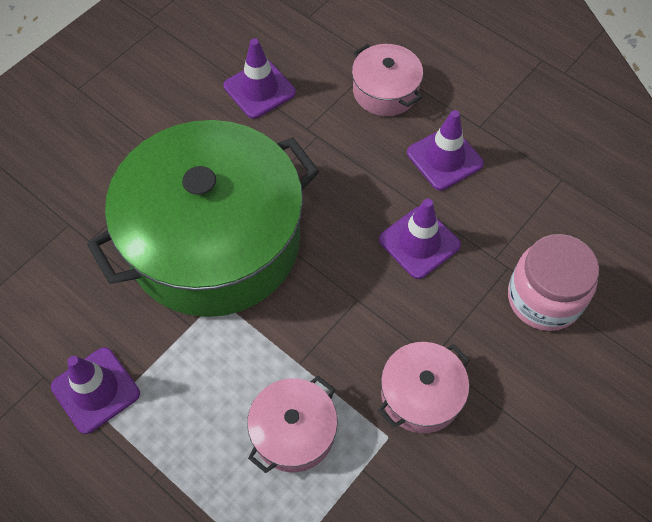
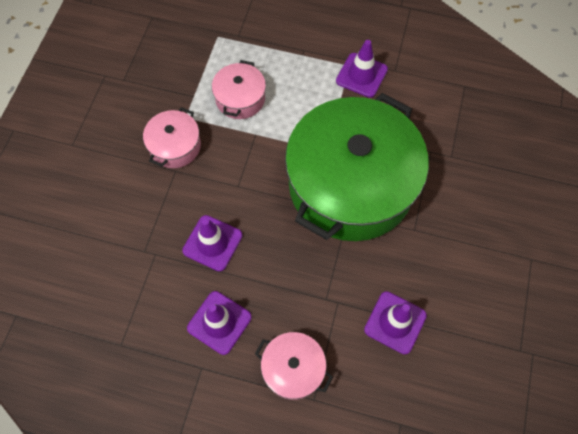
camera: 155 degrees right, 5 degrees up
(544, 298) = (113, 238): pink jar -> none

